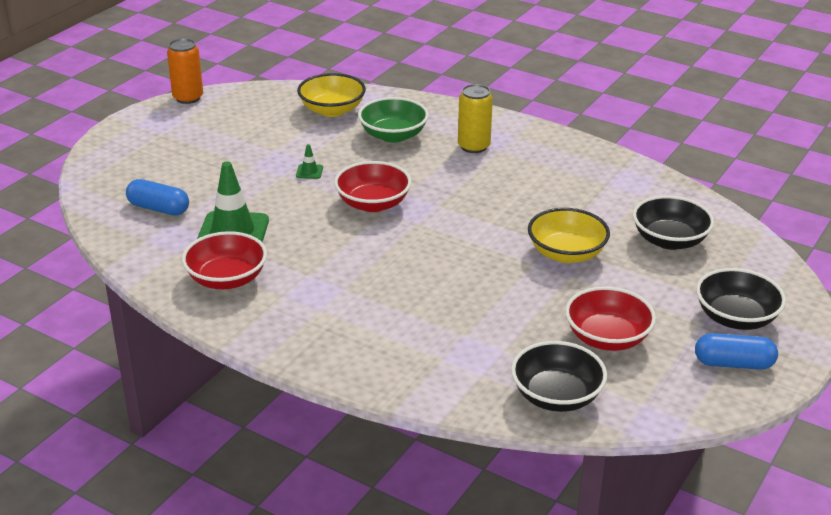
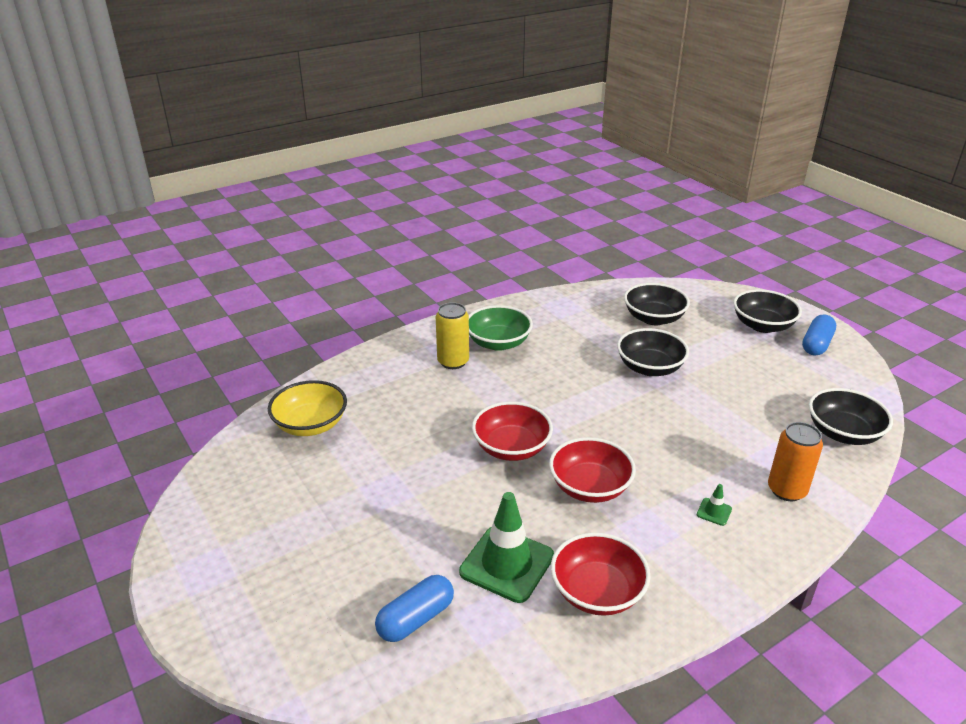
camera: 65 degrees left, 0 degrees up
(188, 98) = (172, 529): orange can -> orange can (786, 490)
(309, 172) = (422, 474): green traffic cone -> green traffic cone (714, 512)
(393, 135) = (395, 400): green bowl -> green bowl (498, 343)
(566, 253) = (650, 368): yellow bowl -> black bowl
(607, 338) = (772, 386): red bowl -> red bowl (590, 487)

